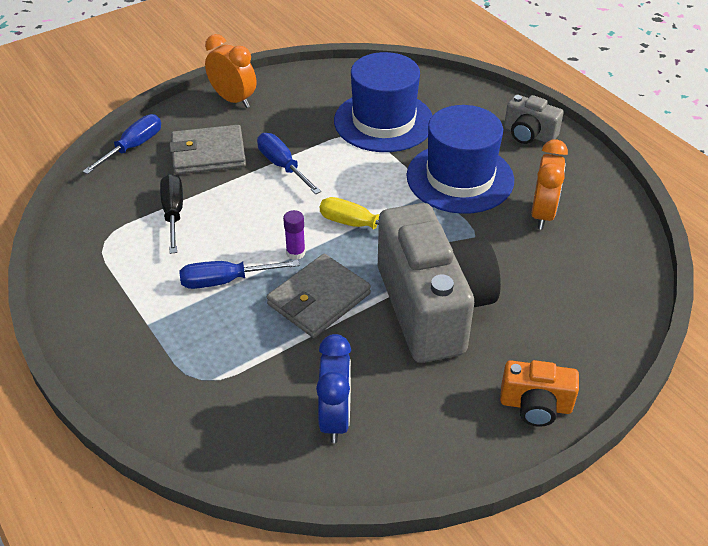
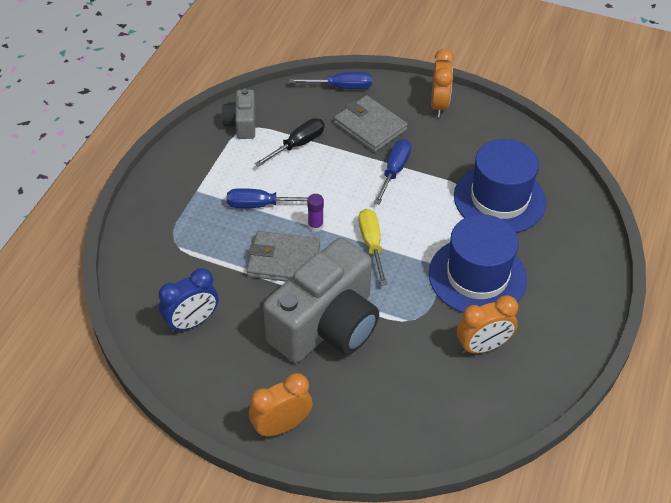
camera: 55 degrees right, 5 degrees up
(224, 281) = (260, 205): blue screwdriver -> blue screwdriver turned 45 degrees counterclockwise
(529, 134) = (574, 295): grey camera -> grey camera (242, 124)
(535, 405) = (281, 426): orange camera -> orange clock

